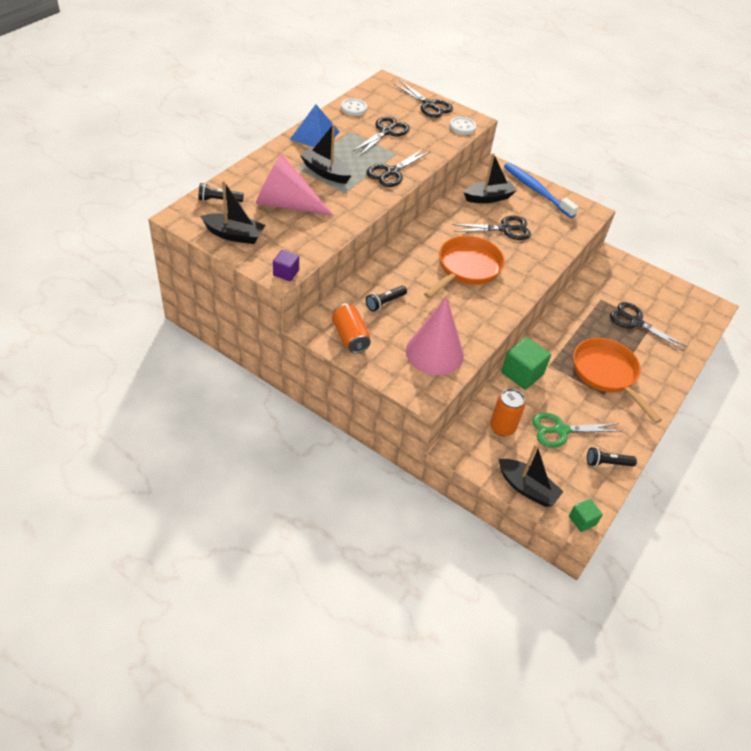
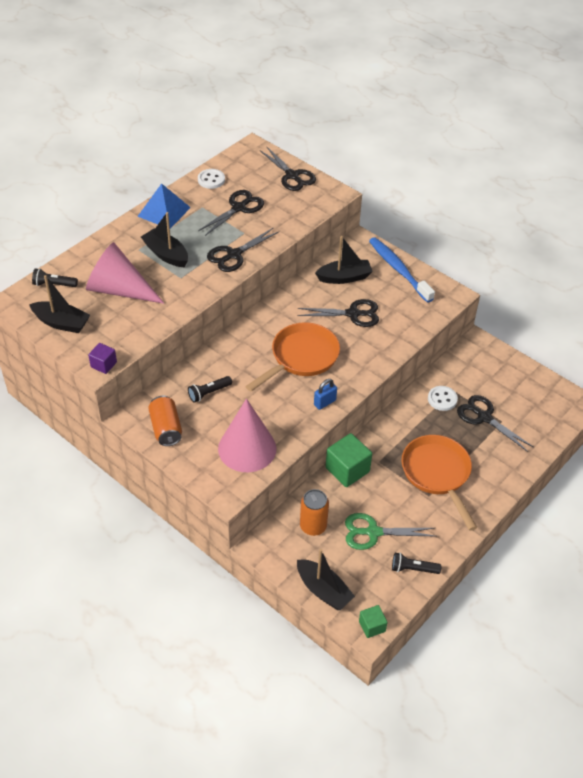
camera: 10 degrees right, 0 degrees up
(462, 127) = (321, 202): white button -> white button (442, 399)
(499, 308) = (324, 402): none -> blue padlock

